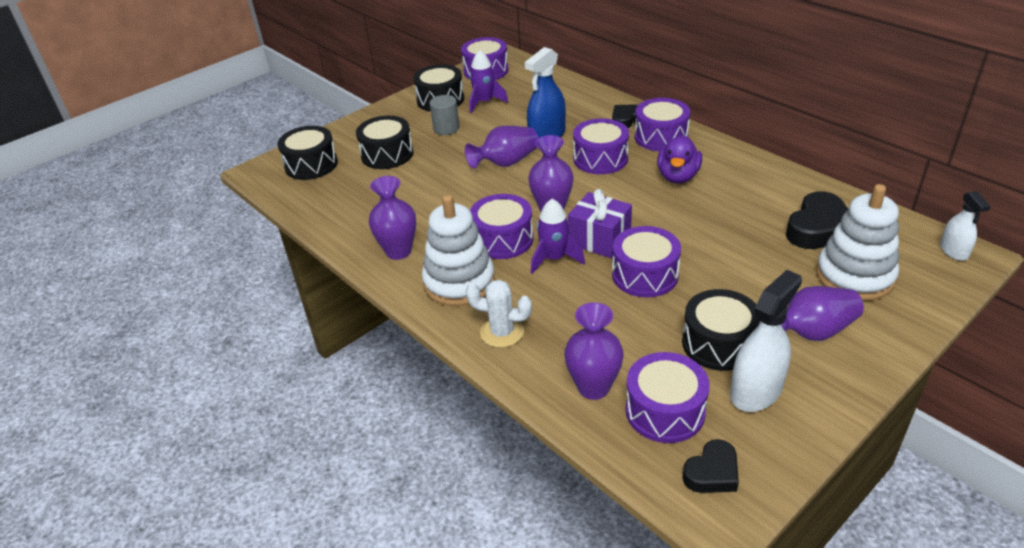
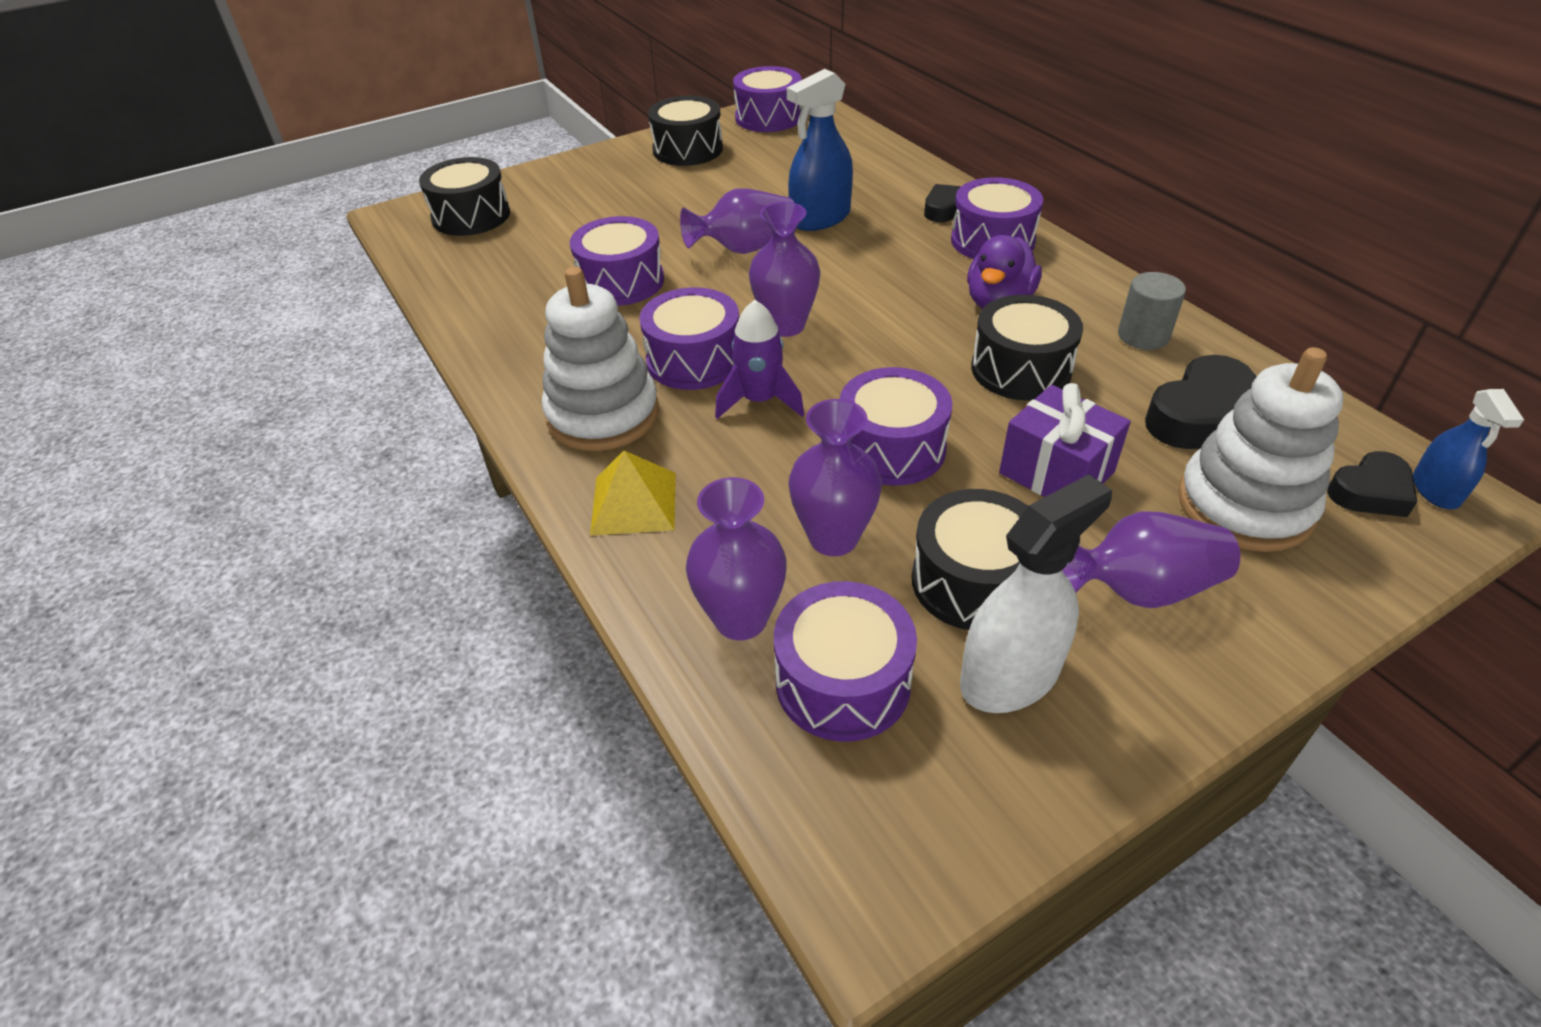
camera: 10 degrees right, 5 degrees up
(387, 154) = (581, 215): black drum -> black drum (1021, 369)
(398, 251) = (535, 355): purple vase -> purple vase (833, 538)
(446, 128) = (679, 189): grey cylinder -> grey cylinder (1143, 336)
(484, 102) = (748, 160): purple rocket -> none
(502, 332) = (634, 503): white cactus -> yellow pyramid
(599, 239) = (841, 381): purple gift -> purple gift (1056, 472)
(600, 159) = (888, 261): purple drum -> purple drum (621, 281)
(712, 473) = (884, 810): black heart -> black heart (1370, 492)
(954, 251) = (1435, 490): white spray bottle -> blue spray bottle

